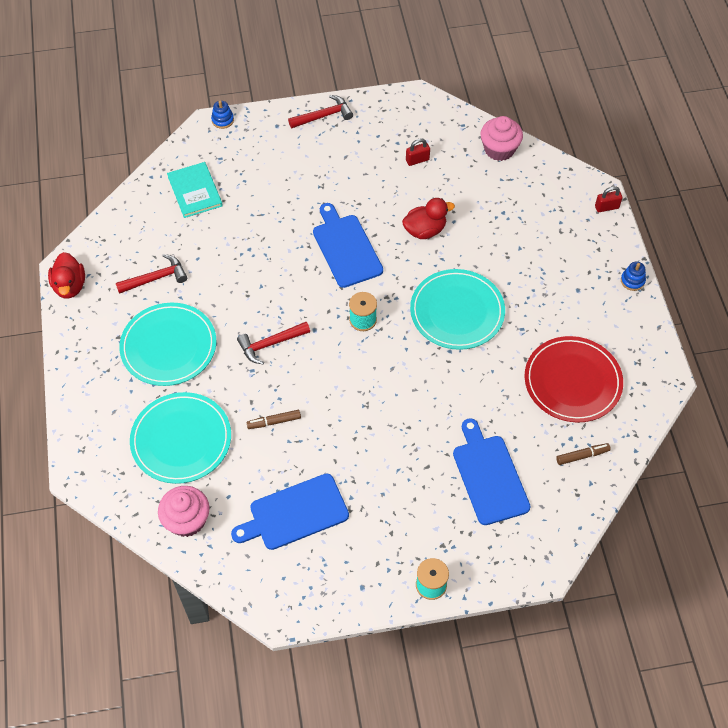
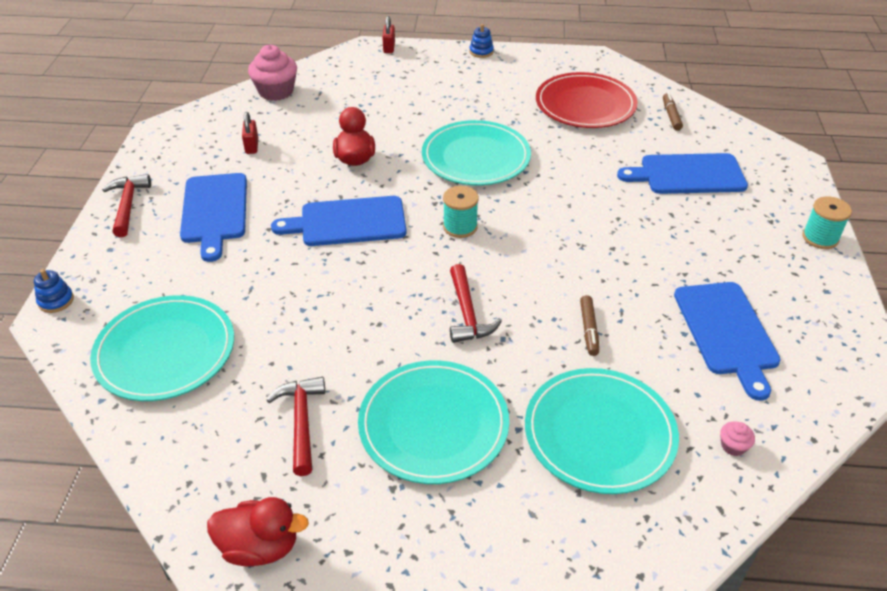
camera: 75 degrees left, 15 degrees down
(187, 520) = (733, 446): pink cupcake -> pink cupcake, size x0.45
(195, 191) = (165, 351): turquoise book -> turquoise plate
(333, 166) = (214, 211): none -> blue cutting board

